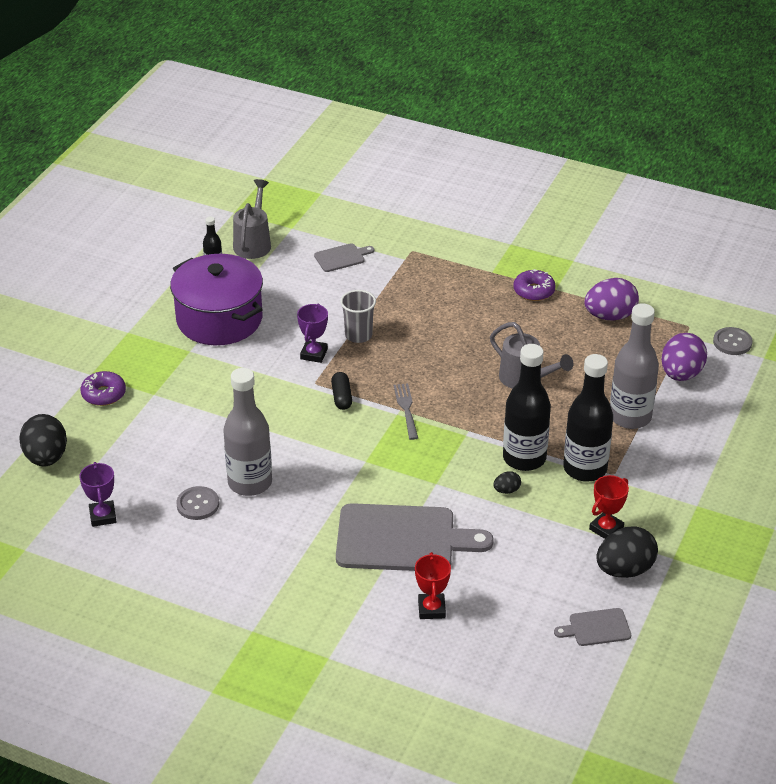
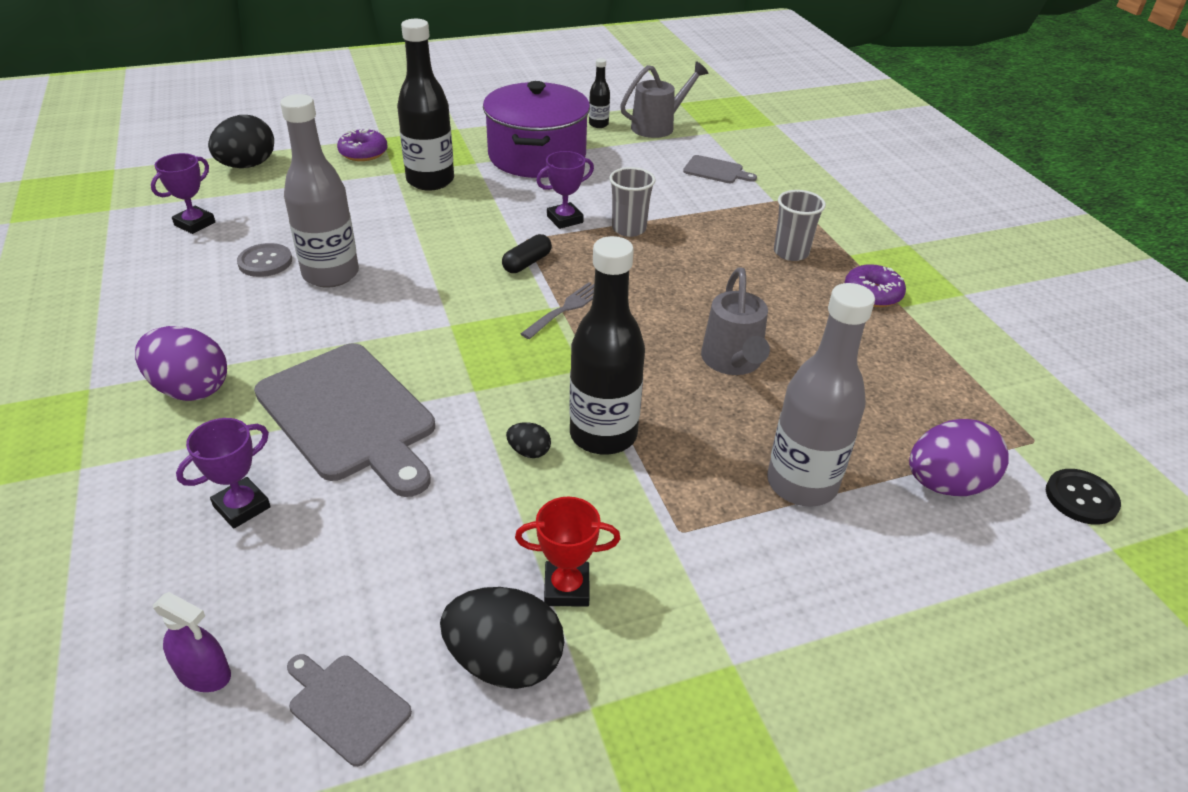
camera: 45 degrees right, 0 degrees up
(431, 609) = (242, 507): red trophy -> purple trophy
(462, 291) = (791, 252): none -> grey cup
(531, 664) = (204, 673): none -> purple spray bottle
(585, 469) = (653, 498): black bottle -> black bottle (430, 181)
(610, 316) = (934, 367): purple egg -> purple egg (190, 389)
(732, 342) = (1081, 498): grey button -> black button

